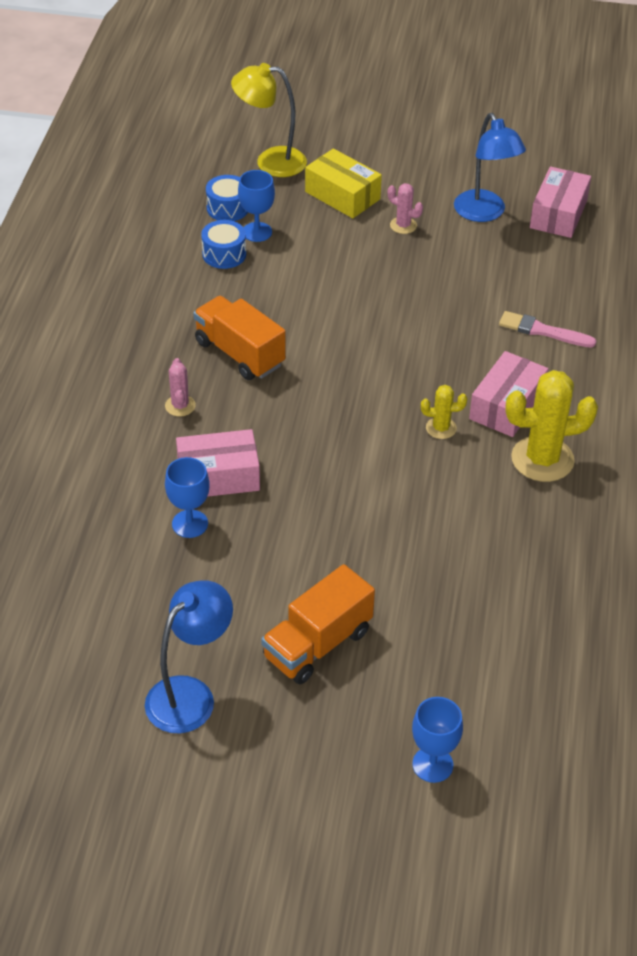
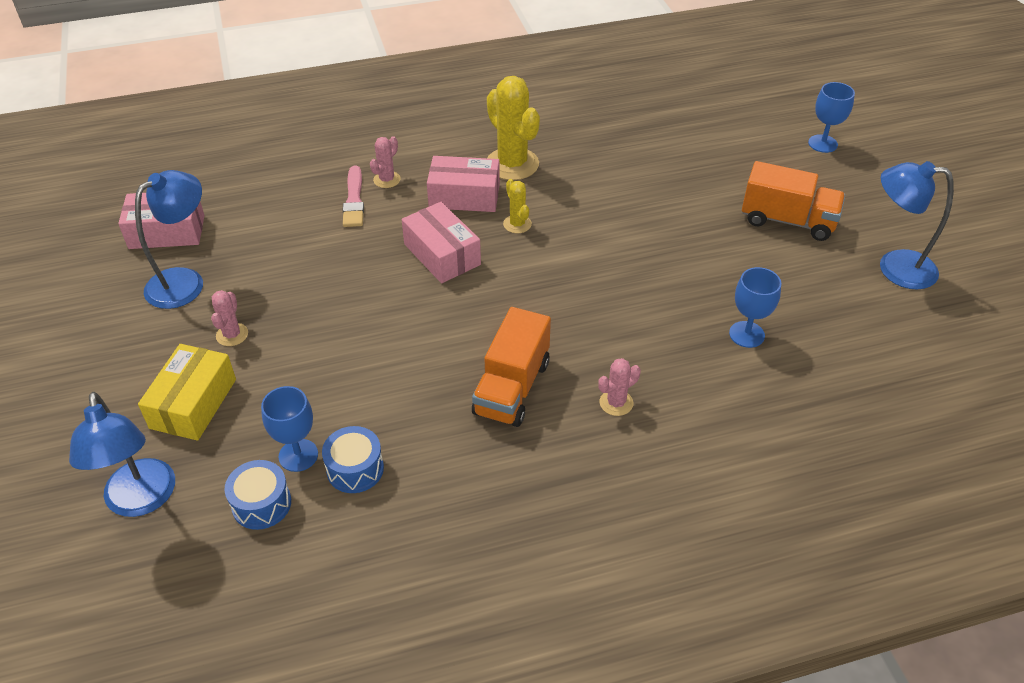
camera: 115 degrees left, 0 degrees up
(218, 476) = (680, 338): pink box -> pink box (442, 254)
(270, 161) = (141, 500): yellow lamp -> blue lamp
(564, 361) = (387, 180): none -> pink cactus

